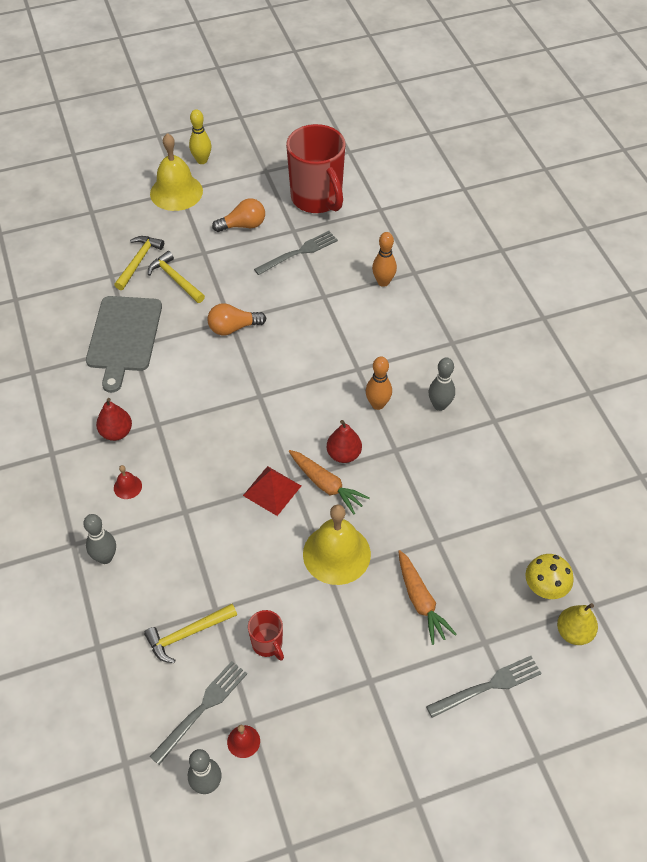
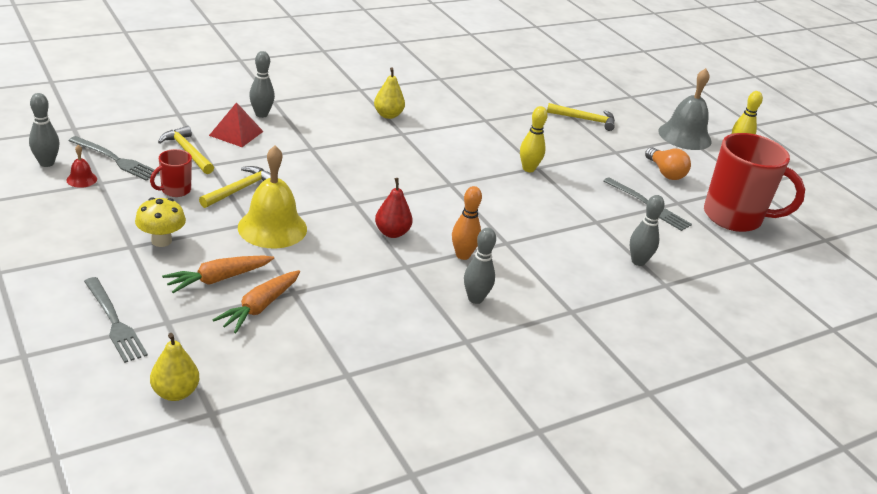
camera: 75 degrees right, 20 degrees down
(116, 432) = (388, 115): red pear -> yellow pear
(123, 337) = (493, 115): grey cutting board -> none
(127, 487) = (333, 122): red bell -> none
(175, 279) = (574, 138): yellow hammer -> yellow hammer (240, 189)
(176, 192) = (684, 136): yellow bell -> grey bell
(233, 328) = (528, 169): orange light bulb -> yellow bowling pin
(272, 490) = (341, 191): red pyramid -> red pyramid (236, 133)
(317, 199) = (734, 217): red mug -> red mug turned 120 degrees counterclockwise
(326, 485) = (352, 222): orange carrot -> orange carrot (260, 307)
(383, 282) = (638, 261): orange bowling pin -> grey bowling pin
(544, 588) = (235, 371): yellow mushroom -> yellow mushroom (161, 241)

